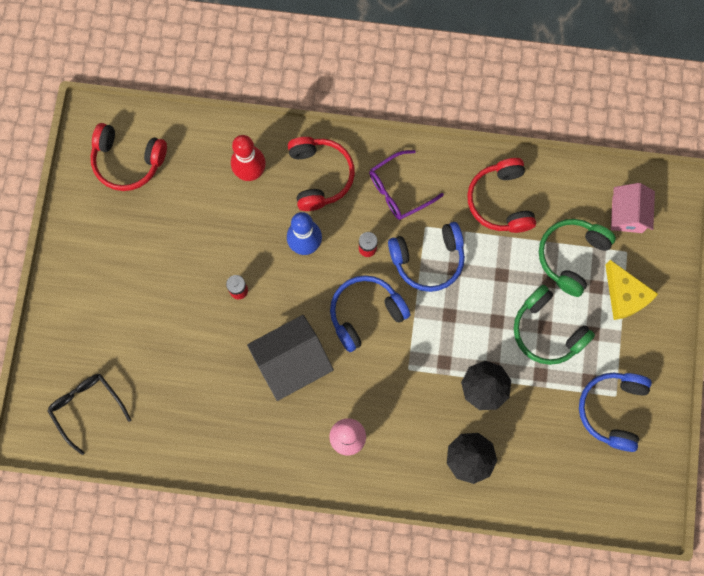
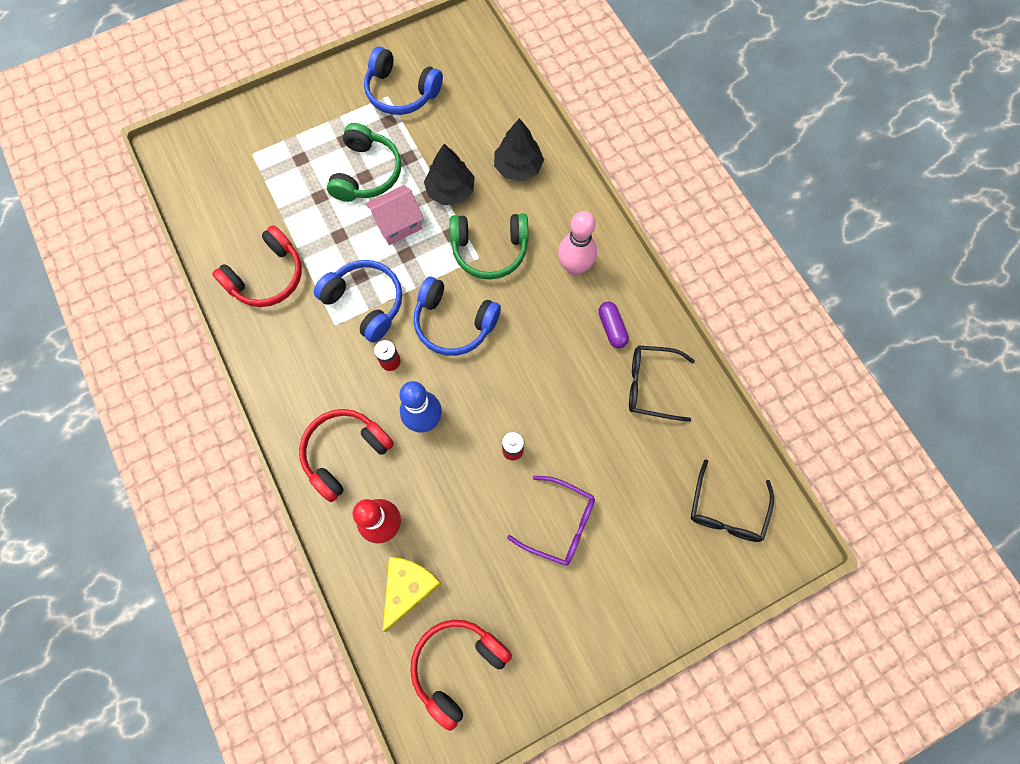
camera: 125 degrees left, 5 degrees down
(128, 161) = (457, 666): red headphones -> red headphones turned 120 degrees counterclockwise
(212, 424) = (651, 385): none -> black glasses
(277, 429) = (612, 328): none -> purple capsule
(292, 362) = (544, 355): black house -> none
(399, 190) = (313, 370): purple glasses -> purple glasses (560, 524)
(571, 256) = (284, 192): green headphones -> green headphones (489, 250)
(612, 410) = (401, 92): blue headphones -> blue headphones turned 45 degrees clockwise
(624, 295) = (294, 134): yellow cheese -> yellow cheese (408, 588)
(627, 215) = (216, 171): pink house -> pink house (398, 224)

